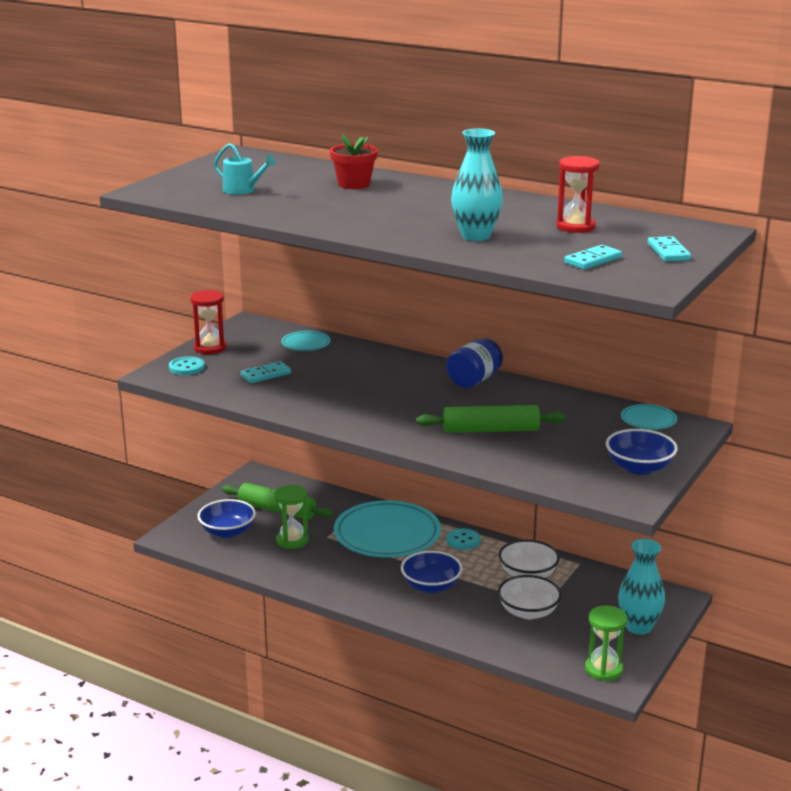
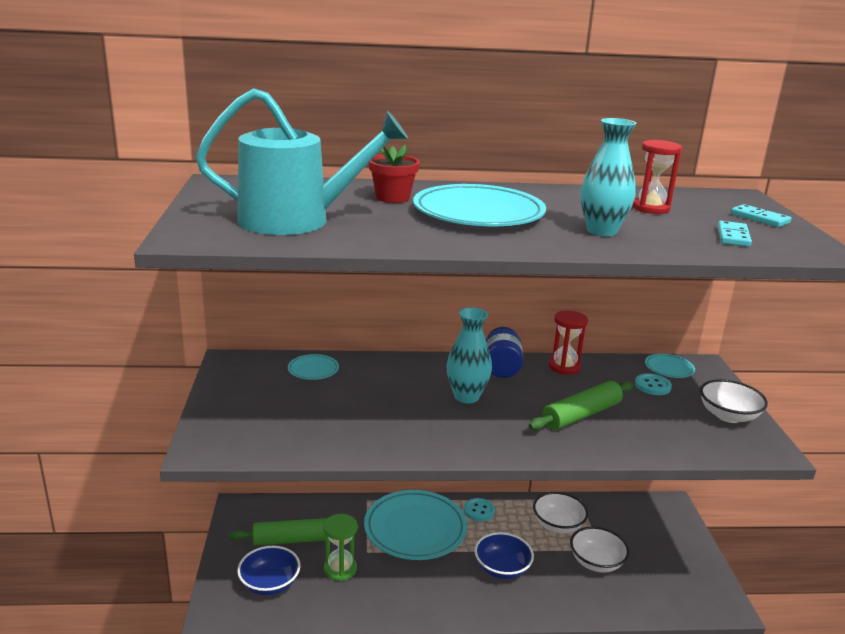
camera: 35 degrees left, 0 degrees up
(186, 367) = (224, 431): turquoise button -> turquoise button (652, 386)
(210, 348) = (223, 400): red hourglass -> red hourglass (564, 367)
(242, 190) = (296, 220): turquoise watering can -> turquoise watering can, size x2.35
(266, 375) = (317, 415): turquoise domino -> none
(399, 207) = (478, 213): none -> turquoise plate
(603, 669) = (703, 595): green hourglass -> none
(638, 627) = (679, 542): turquoise vase -> turquoise vase (466, 396)
(639, 468) = (728, 415): blue bowl -> white bowl

